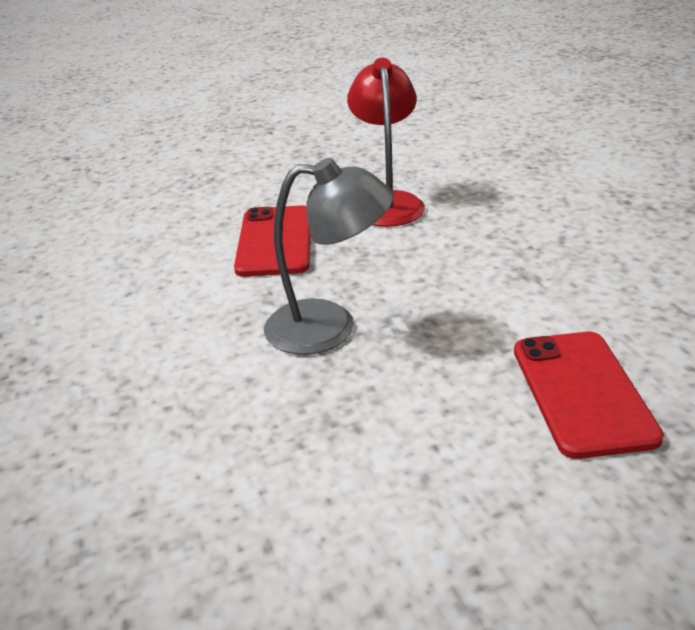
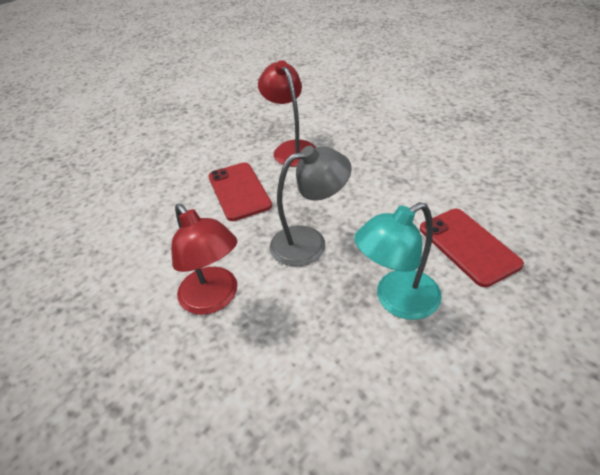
camera: 20 degrees left, 10 degrees up
(150, 365) = (214, 299): none -> red lamp
(409, 437) = (397, 300): none -> turquoise lamp

